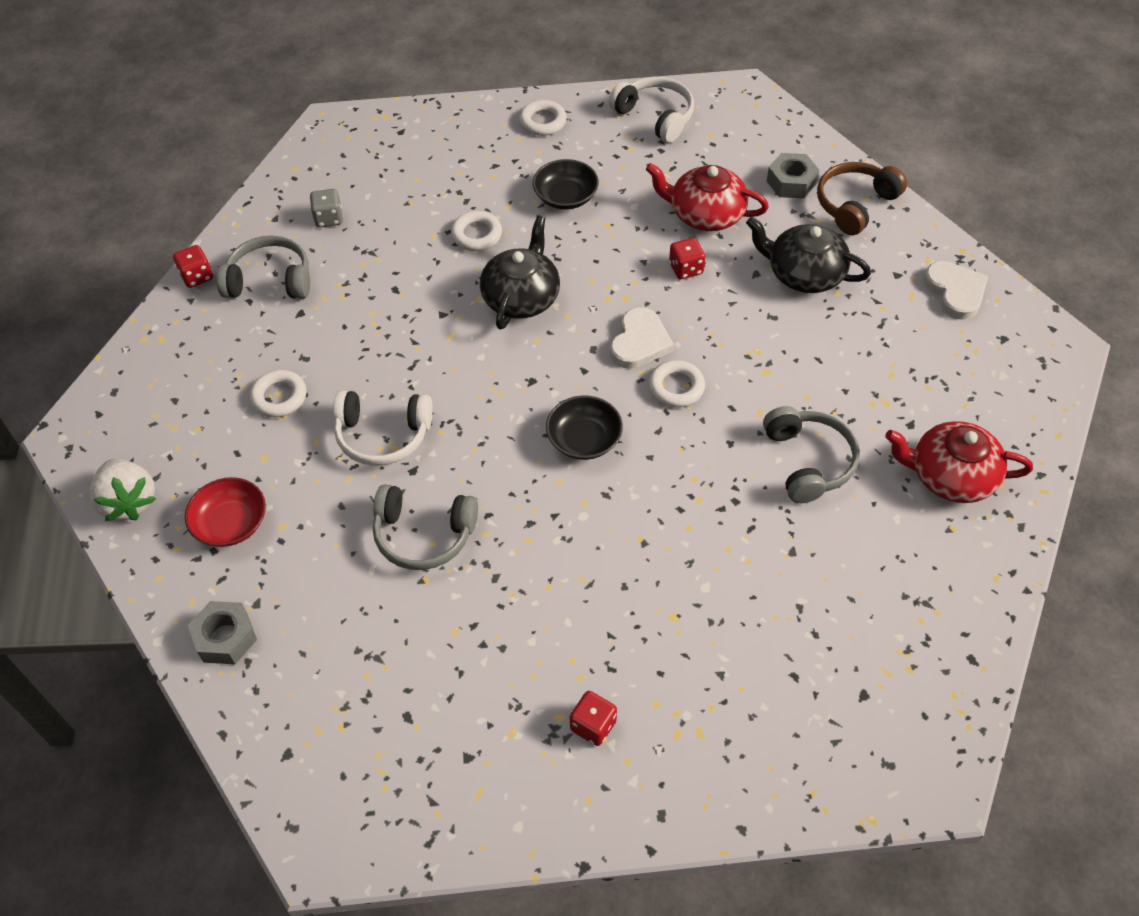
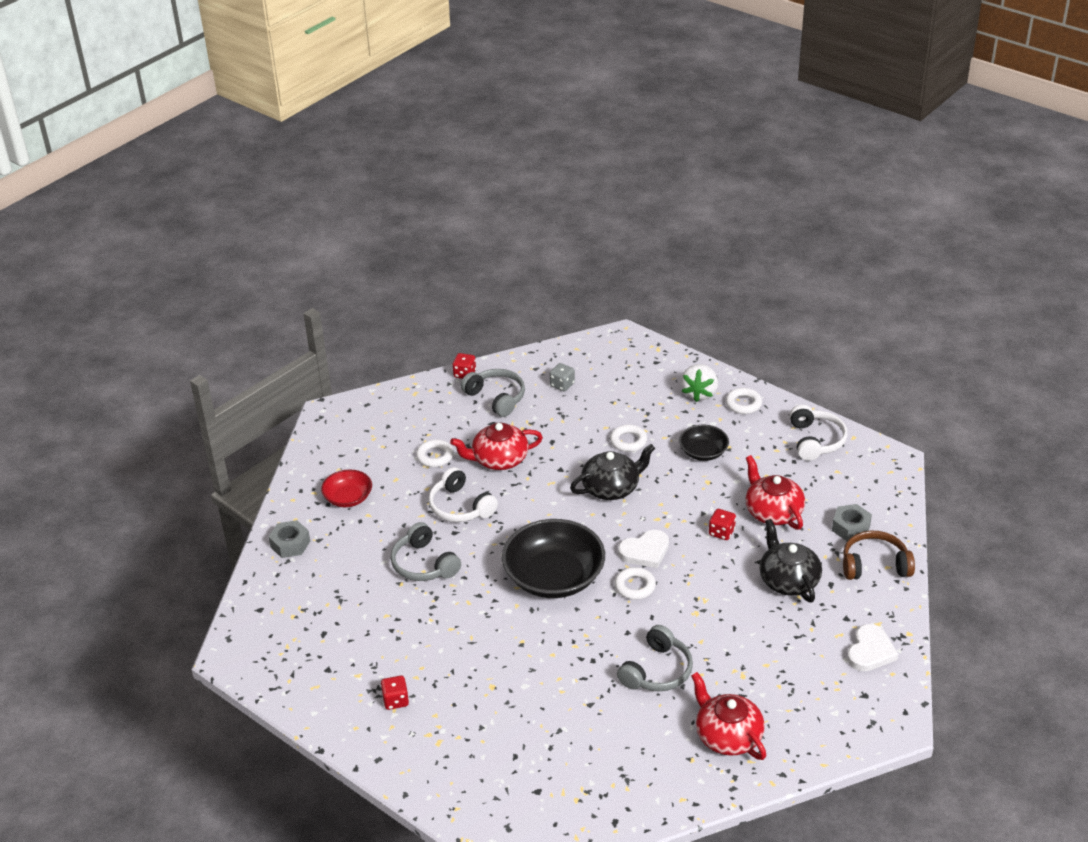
camera: 45 degrees right, 15 degrees down
(129, 502) = (318, 458): white strawberry -> white strawberry (699, 393)
(360, 349) = (499, 459): none -> red teapot
(584, 439) = (554, 577): black bowl -> black bowl, size x1.91

